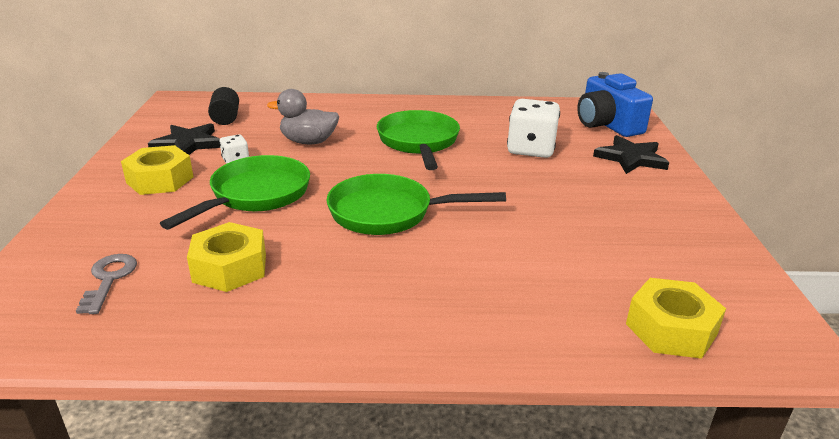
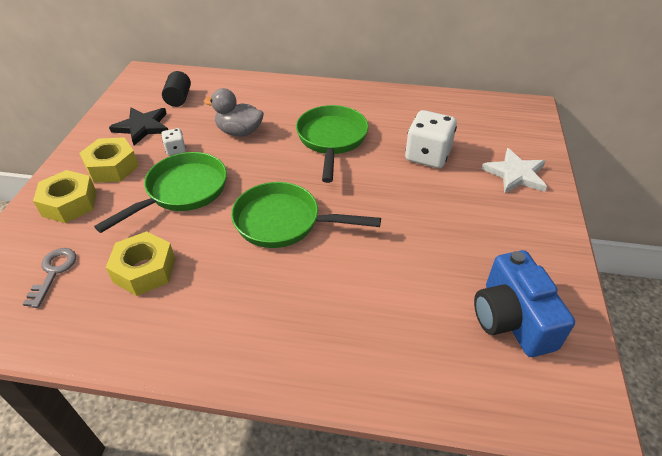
camera: 10 degrees right, 15 degrees up
(607, 124) = (507, 129): blue camera -> blue camera (512, 319)
(631, 158) = (515, 174): black star -> white star
(671, 329) = (482, 381): yellow nut -> yellow nut (69, 203)

